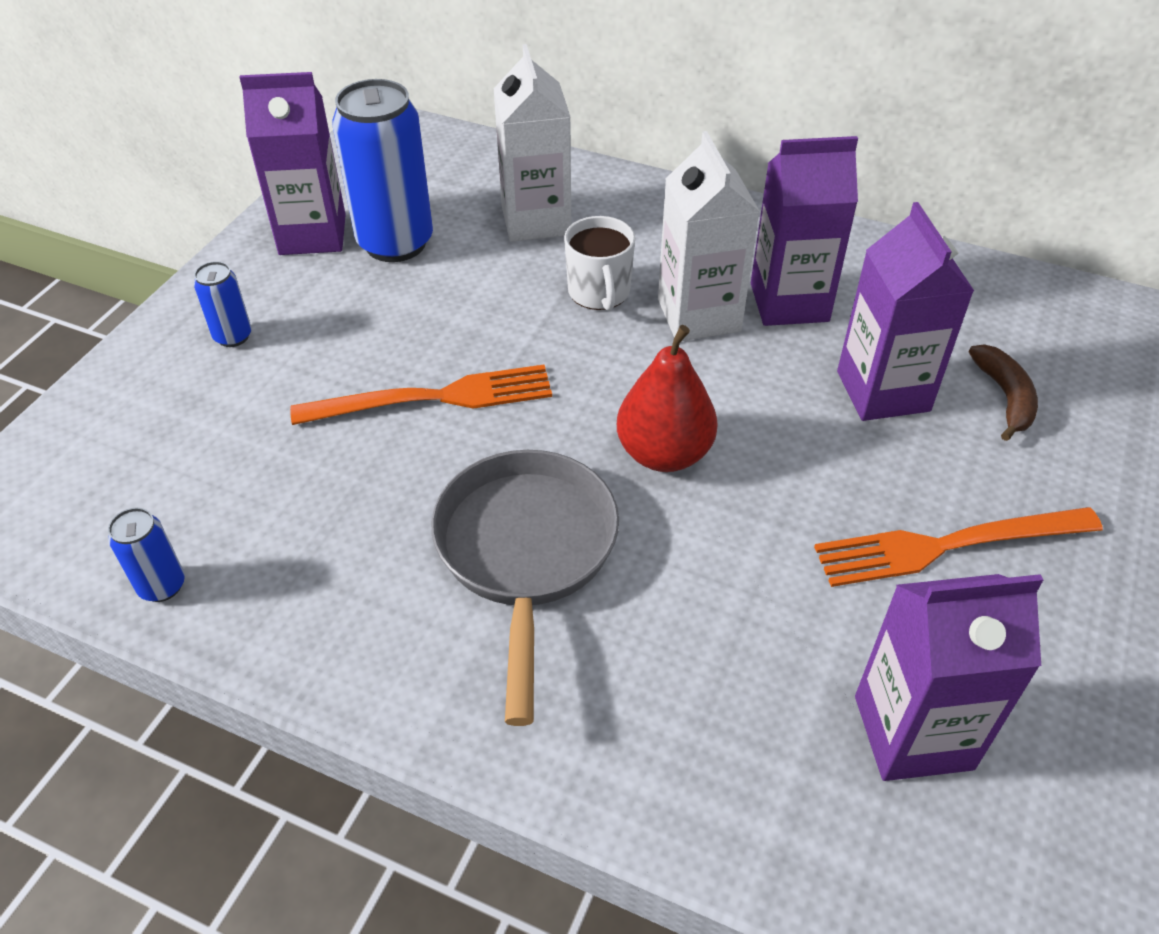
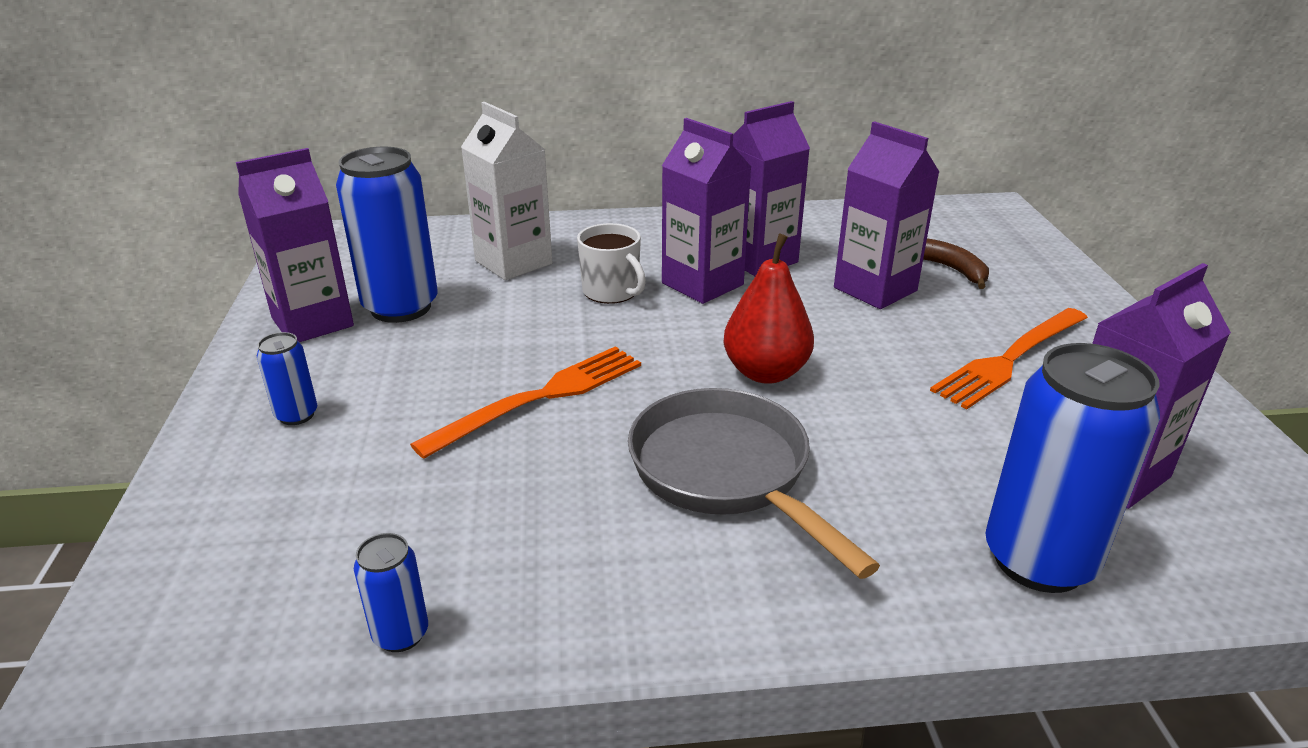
camera: 30 degrees left, 15 degrees down
(698, 315) = (702, 284): white carton -> purple carton
(729, 786) = (1039, 560): none -> blue can

